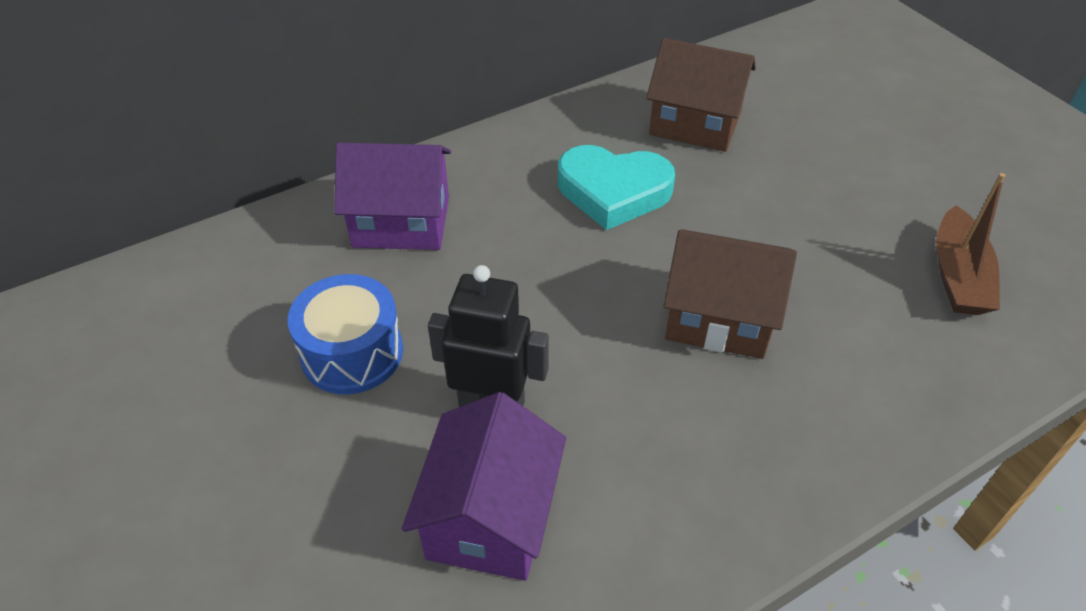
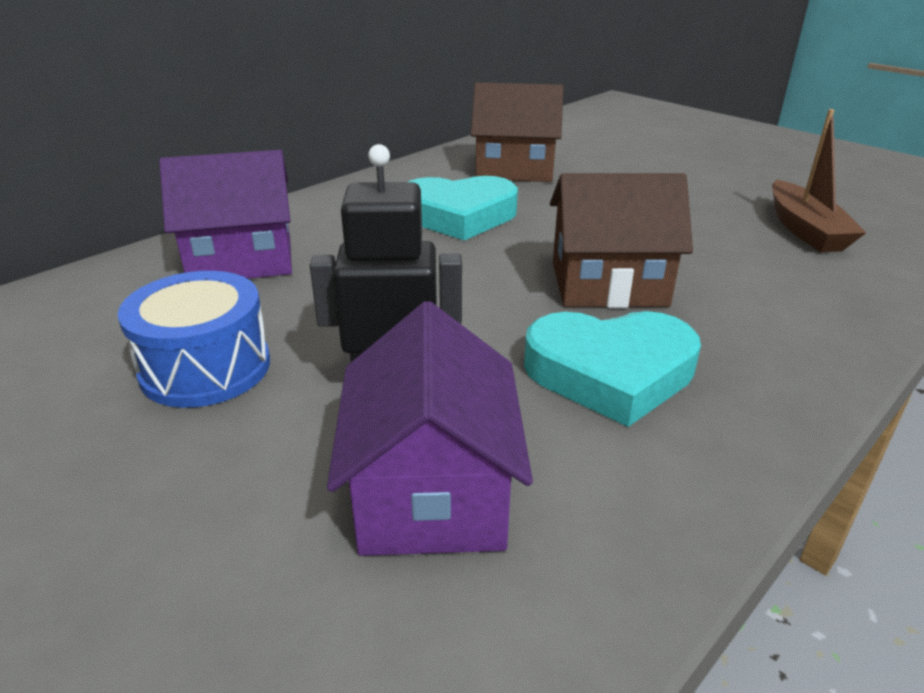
camera: 15 degrees left, 15 degrees down
(673, 428) = (610, 373): none -> turquoise heart

